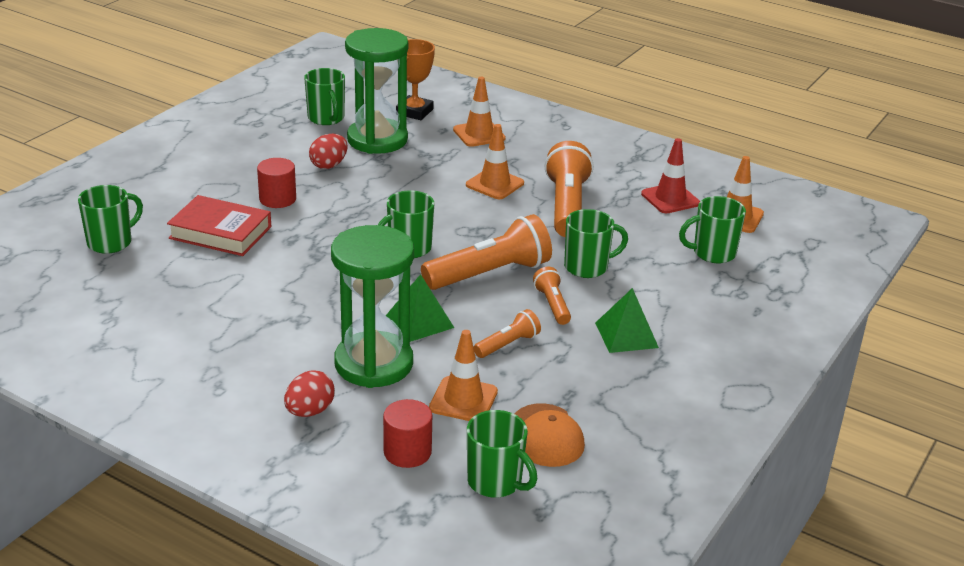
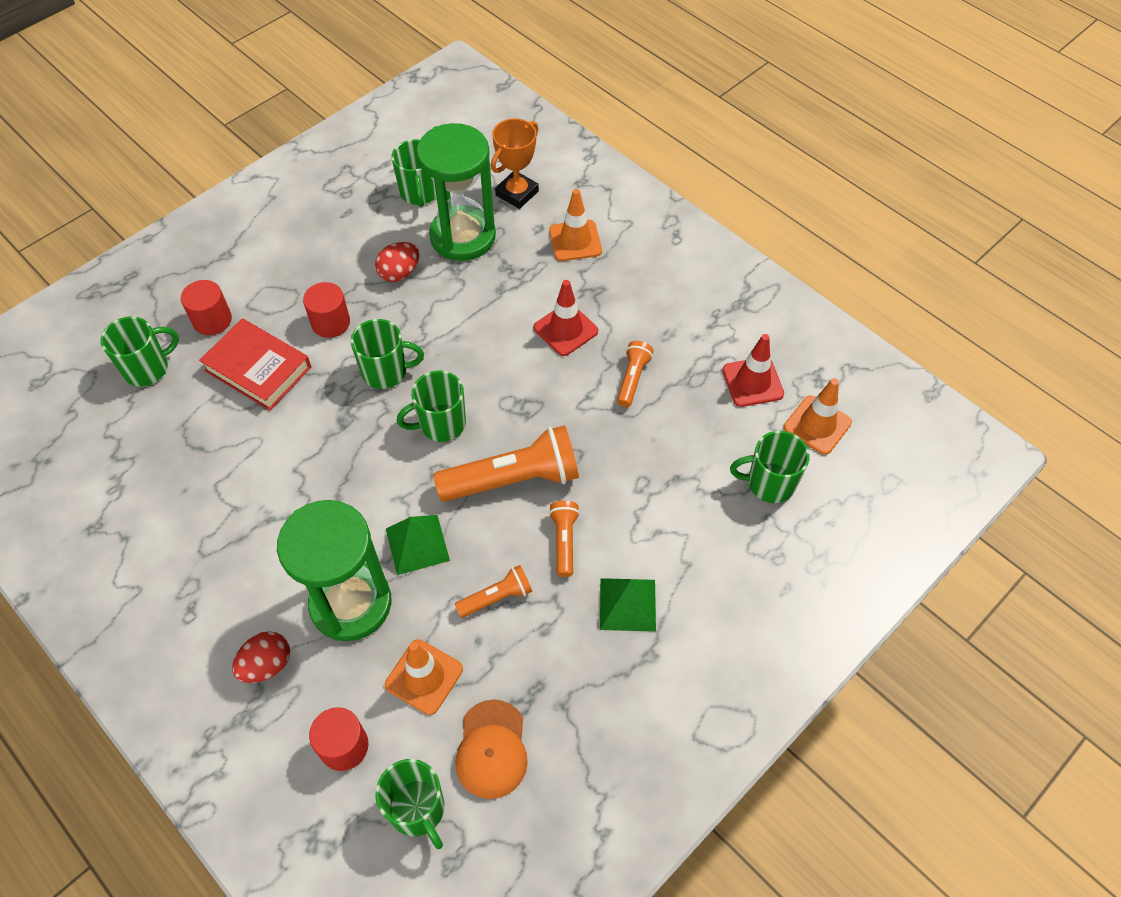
camera: 15 degrees right, 25 degrees up
(162, 207) = (212, 320): none -> red cylinder
(495, 184) = (565, 329): orange traffic cone -> red traffic cone
(567, 206) = (633, 379): orange flashlight -> orange flashlight, size x0.51
(587, 267) = (622, 485): green mug -> green mug (386, 372)

